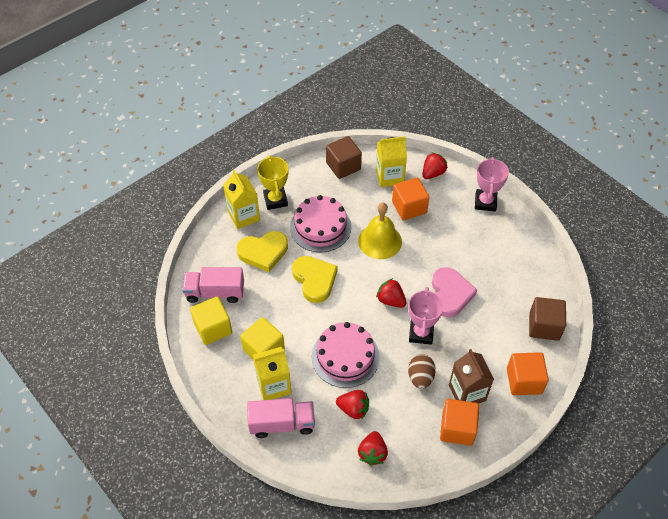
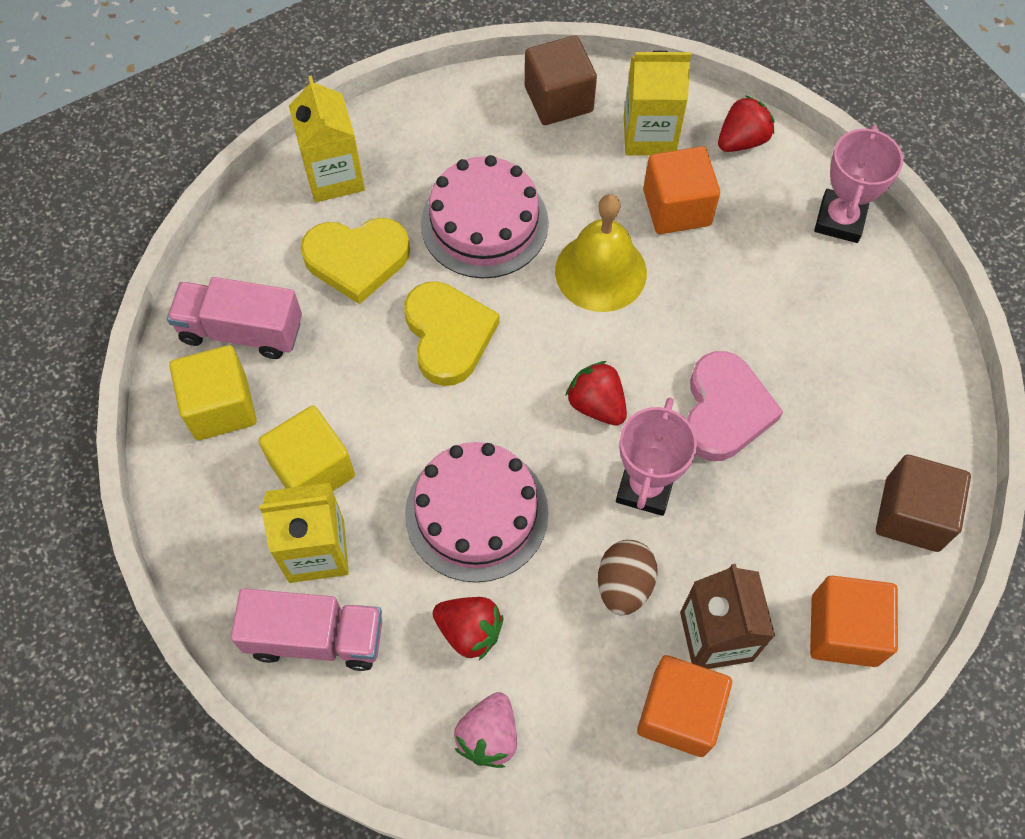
camera: 10 degrees right, 10 degrees up
(275, 200) = (405, 152): yellow trophy -> none
(372, 453) = (488, 736): red strawberry -> pink strawberry

